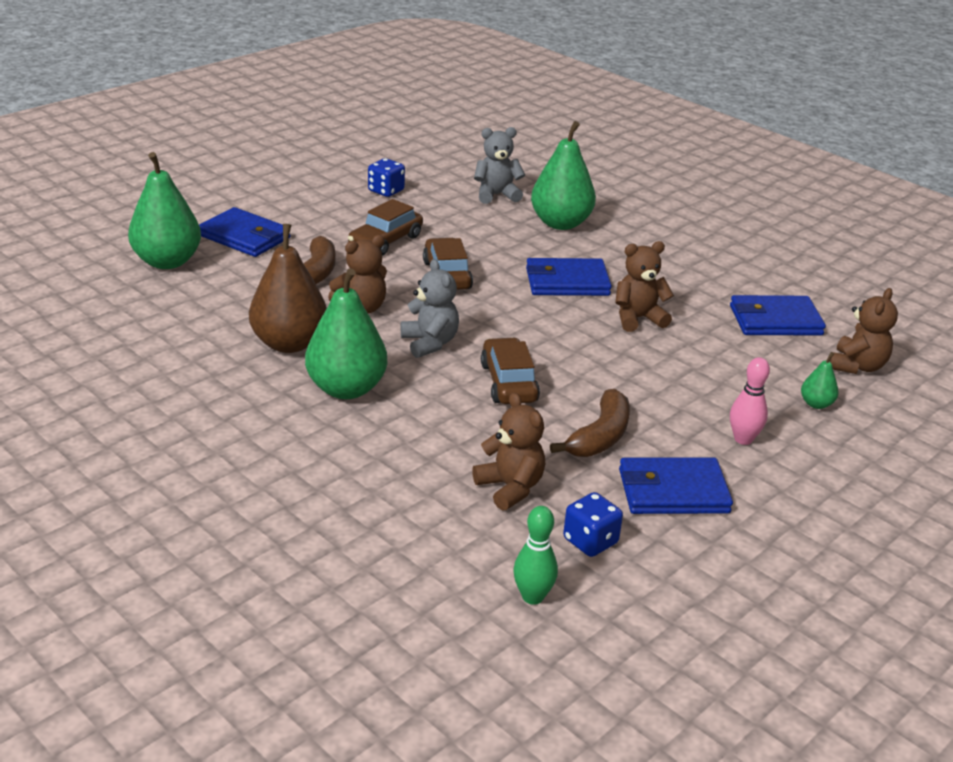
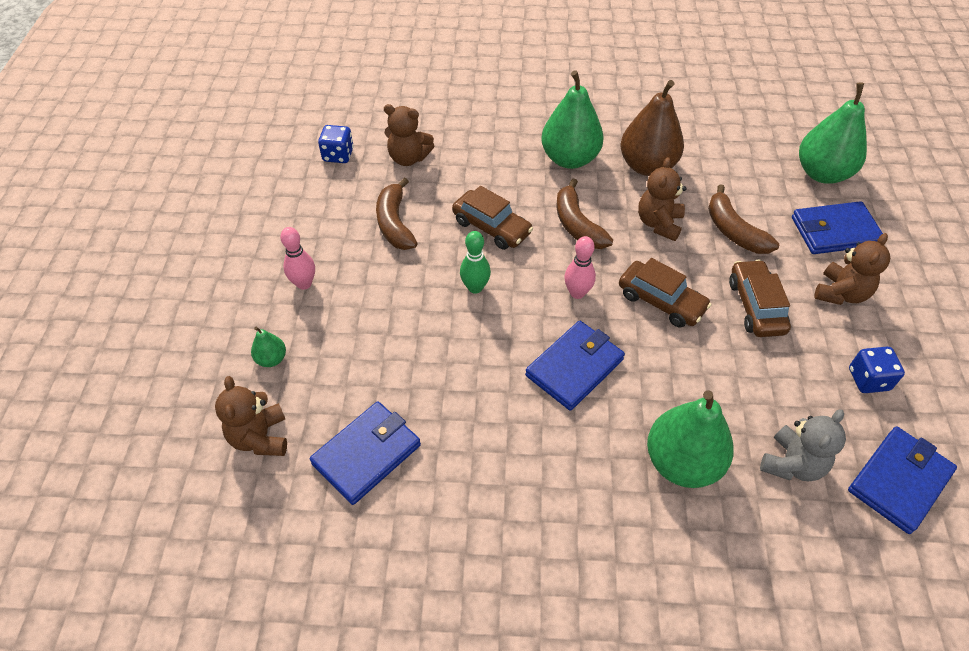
camera: 140 degrees right, 20 degrees up
(430, 343) = (577, 225): grey teddy bear -> brown banana
(502, 310) = (577, 293): none -> pink bowling pin
(532, 597) = (339, 113): green bowling pin -> green bowling pin (475, 287)
(638, 318) = (477, 362): brown teddy bear -> brown teddy bear (840, 293)
(673, 491) = (319, 213): blue wallet -> blue wallet (899, 481)

